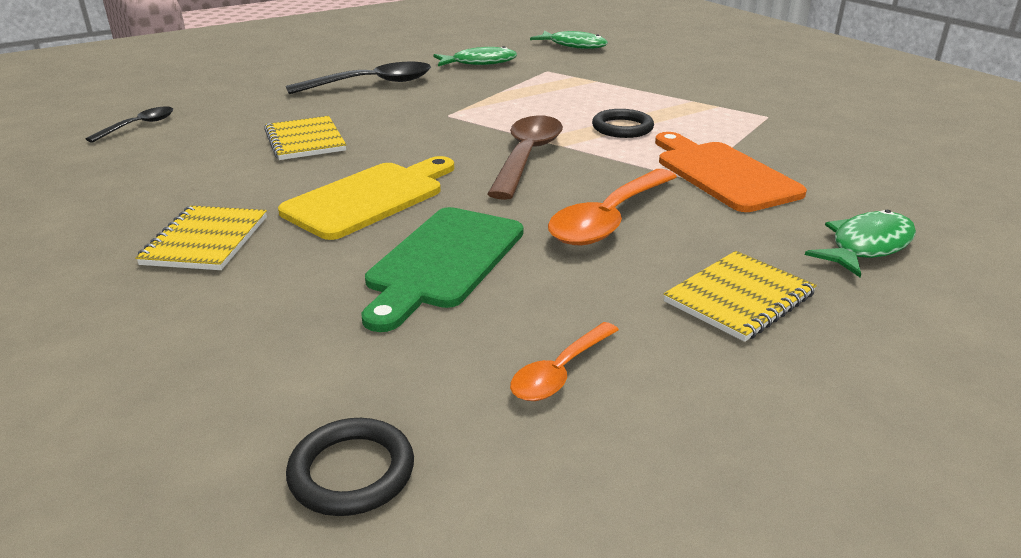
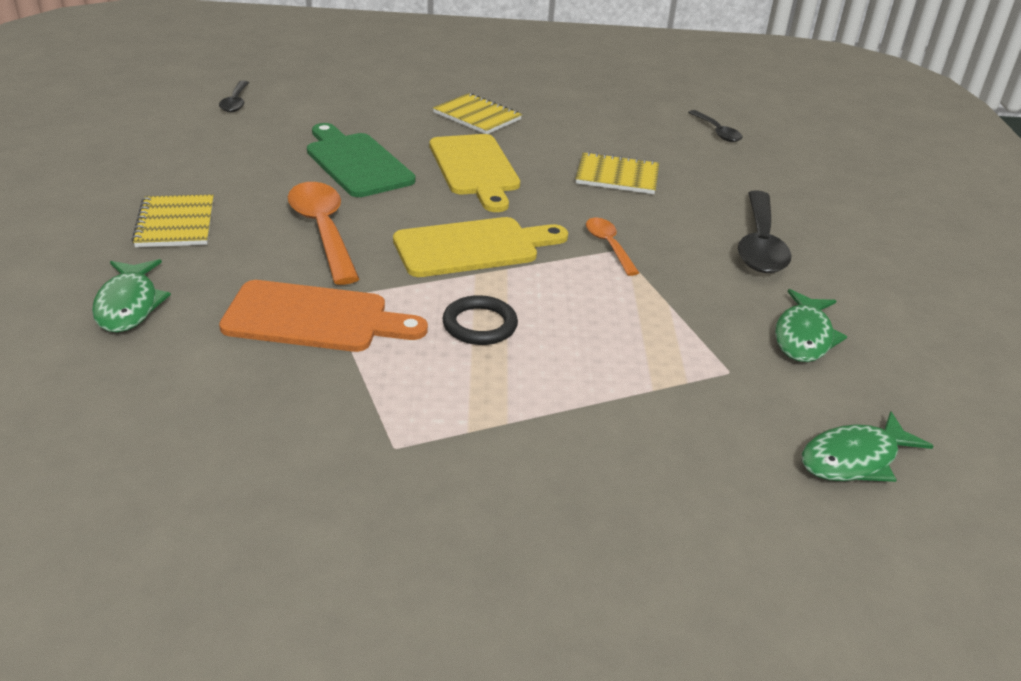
camera: 120 degrees right, 5 degrees up
(352, 472) = (235, 102): black ring -> black spoon
(527, 156) = (473, 247): brown spoon -> yellow cutting board
(560, 372) = (214, 153): orange spoon -> orange spoon (608, 246)

